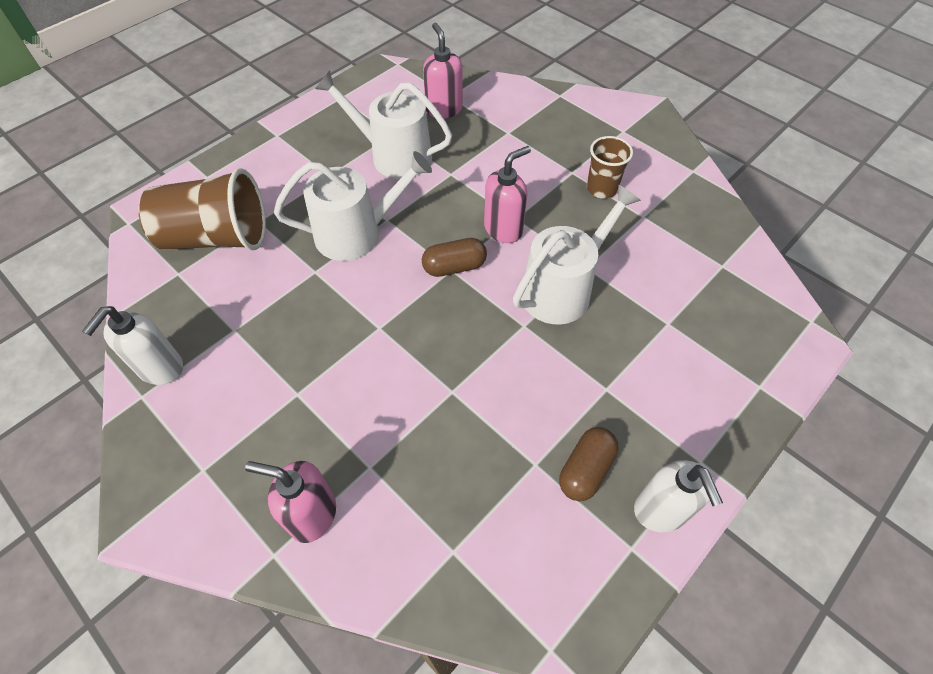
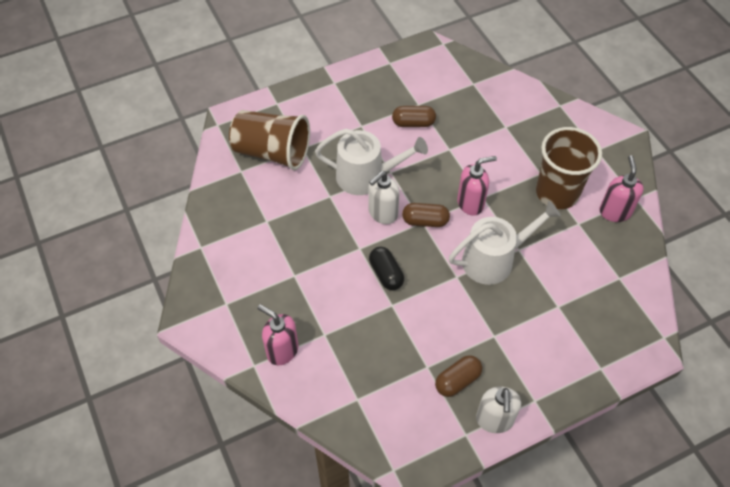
camera: 20 degrees right, 0 degrees up
(160, 368) = (216, 232): white soap dispenser -> white soap dispenser (382, 213)
(394, 156) = (413, 123): white watering can -> brown capsule
(428, 351) = (386, 274): none -> black capsule
(444, 109) = (464, 94): pink soap dispenser -> pink soap dispenser (615, 211)
(601, 188) = (557, 193): brown cup -> brown cup, size x1.81

